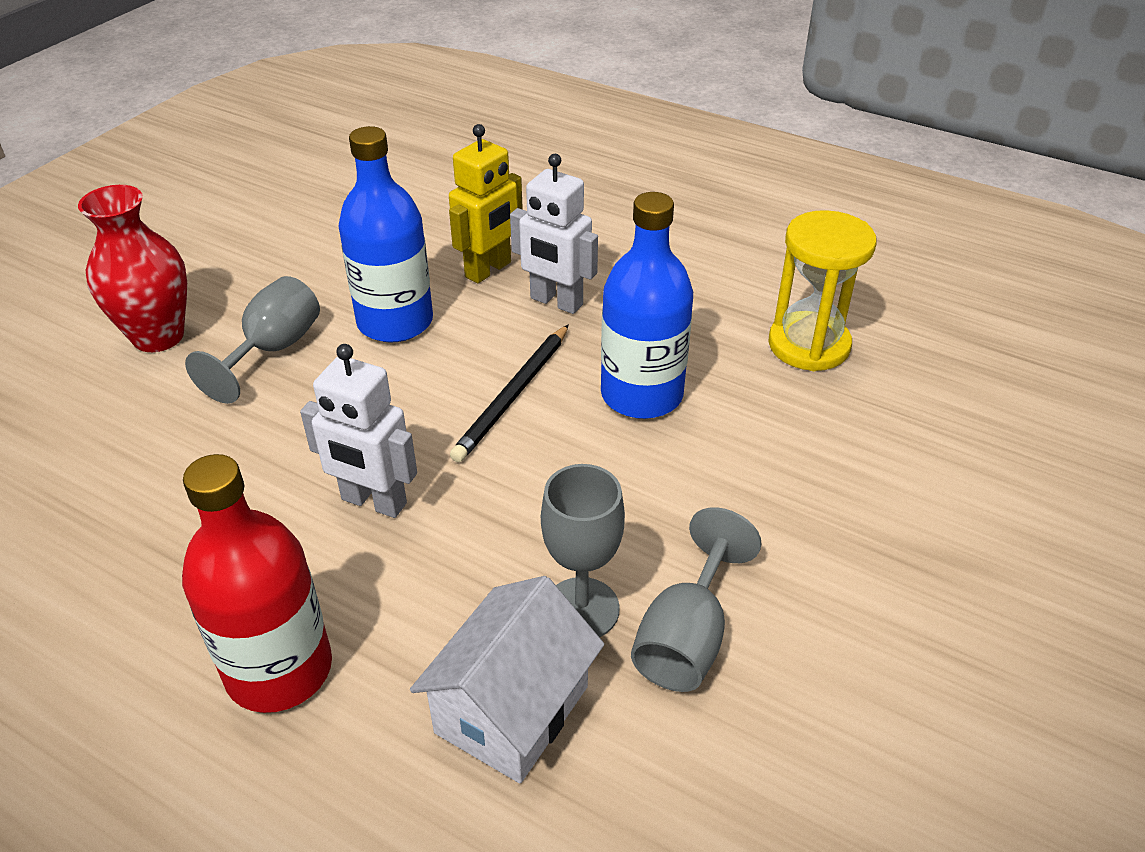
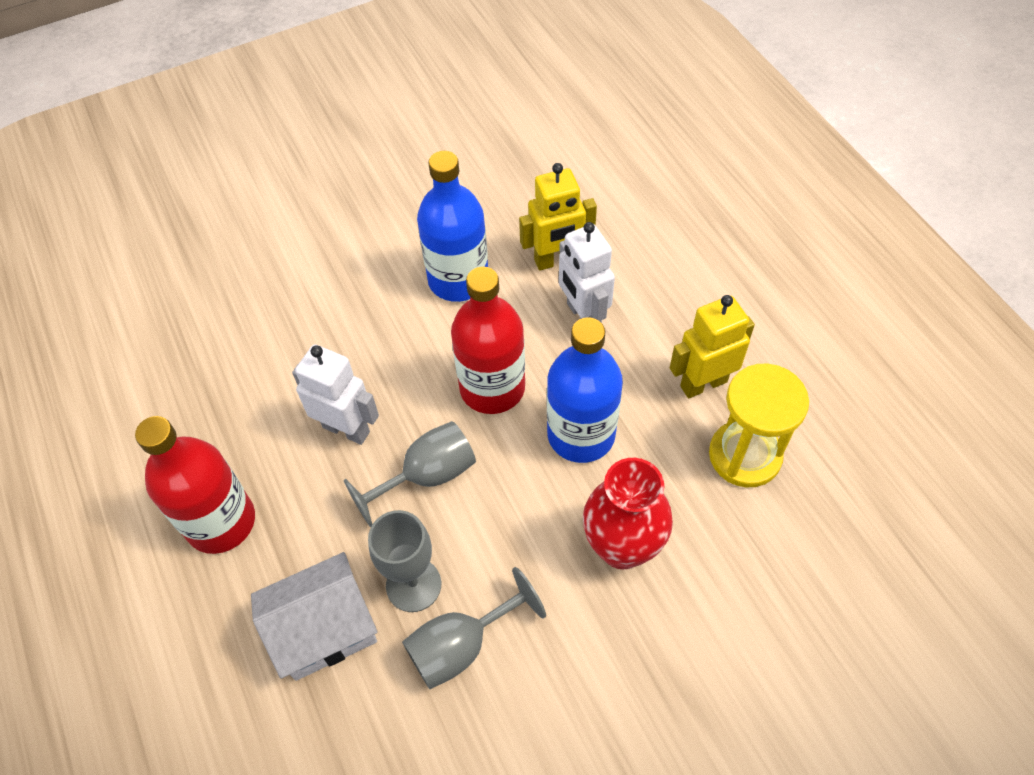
camera: 35 degrees right, 15 degrees up
(158, 336) = (304, 219): red vase -> red vase (622, 547)
(273, 350) = (365, 266): grey goblet -> grey goblet (427, 476)
(373, 502) = (346, 429): white robot -> white robot turned 150 degrees clockwise
(513, 395) = (492, 388): black pencil -> red bottle
(719, 308) = (703, 383): none -> yellow robot

